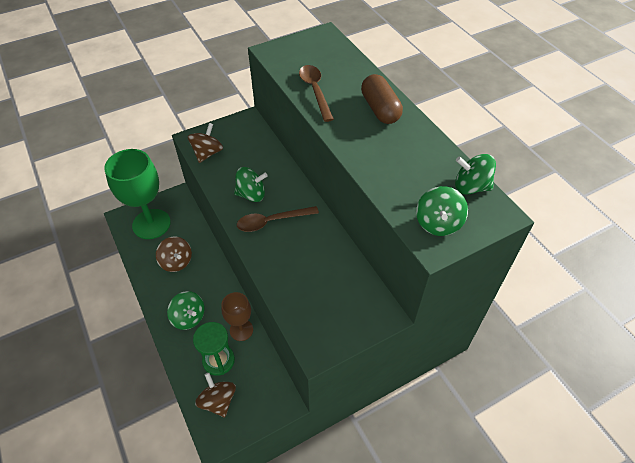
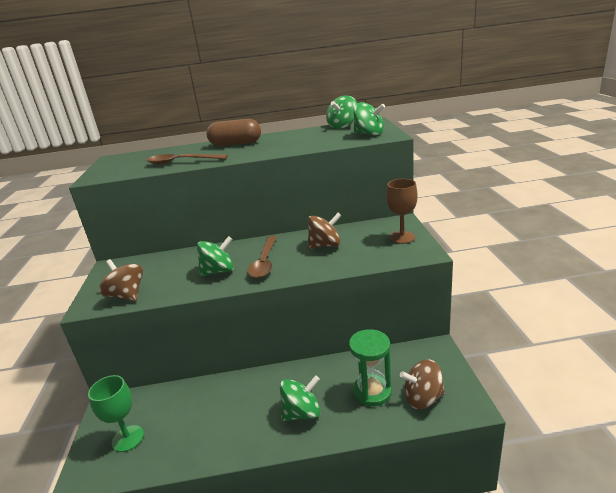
camera: 65 degrees left, 25 degrees down
(151, 224) = (128, 438): green goblet -> green goblet, size x0.55
(176, 262) = (212, 416): brown spinning top -> brown spinning top (325, 245)
(241, 330) = (341, 368): brown goblet -> brown goblet (402, 237)
(251, 194) = (218, 271): green spinning top -> green spinning top turned 45 degrees clockwise

